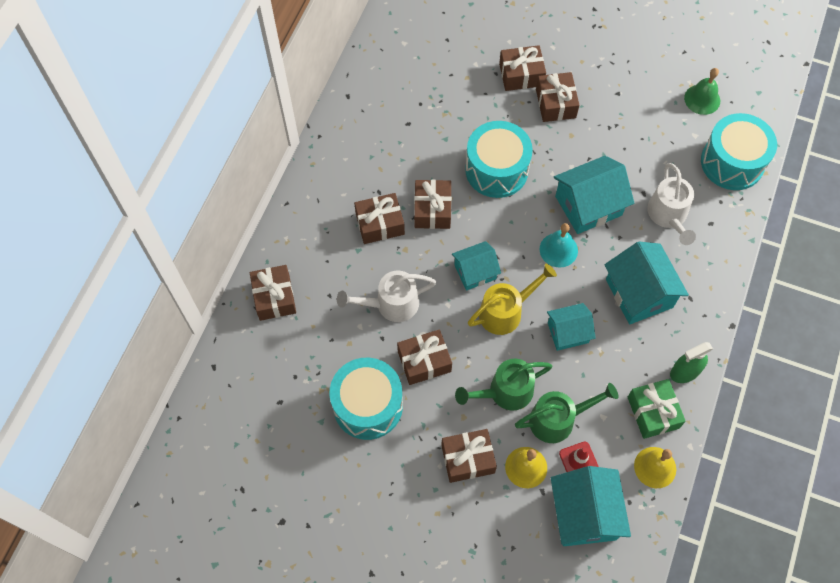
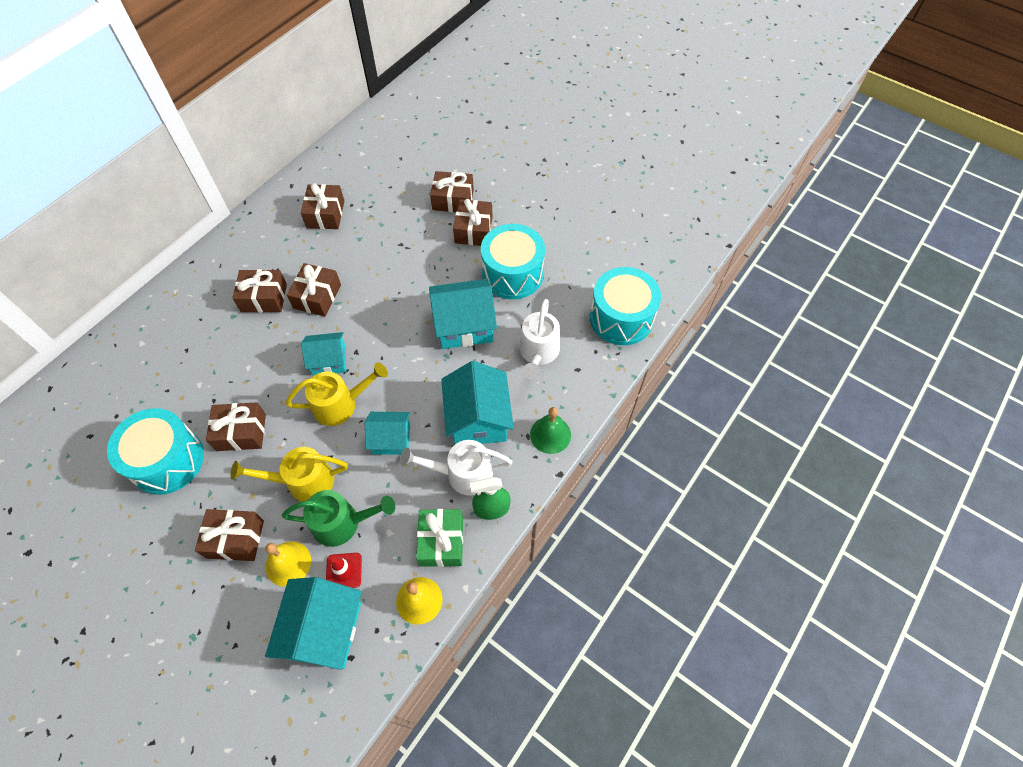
camera: 15 degrees right, 5 degrees down
(274, 297) = (137, 340): brown gift -> brown gift (325, 214)
(391, 304) = (237, 371): white watering can -> white watering can (462, 474)
(496, 170) = (392, 275): turquoise drum -> turquoise drum (512, 274)
(504, 392) = (303, 482): green watering can -> yellow watering can
(558, 250) = (417, 359): turquoise bell -> none
(702, 99) = (614, 255): green bell -> green bell (550, 434)

